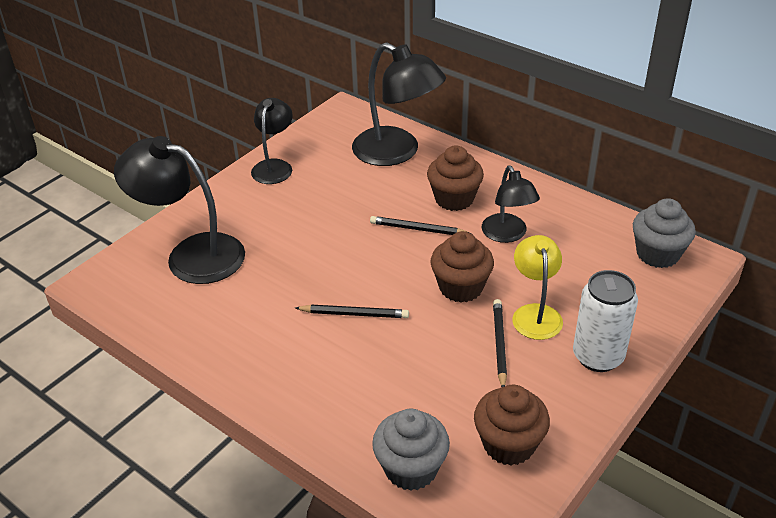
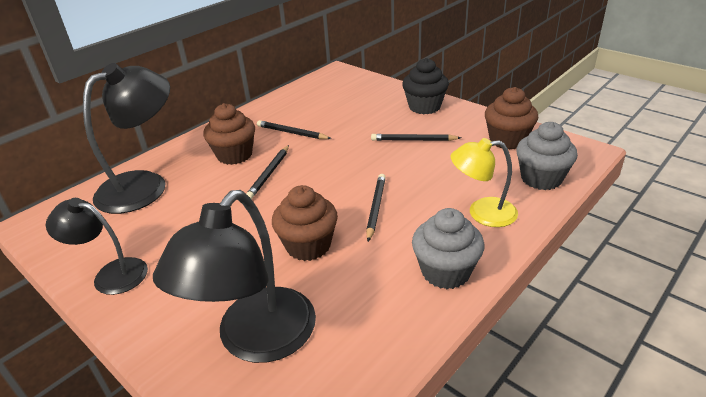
camera: 85 degrees left, 5 degrees down
(461, 287) = (350, 154): brown cupcake -> brown cupcake (308, 246)
(507, 235) = (292, 133): black lamp -> black pencil
(535, 313) = (382, 125): yellow lamp -> yellow lamp (482, 213)
(598, 356) = (424, 107): white can -> black cupcake
(657, 254) = (330, 82): grey cupcake -> grey cupcake (445, 272)

